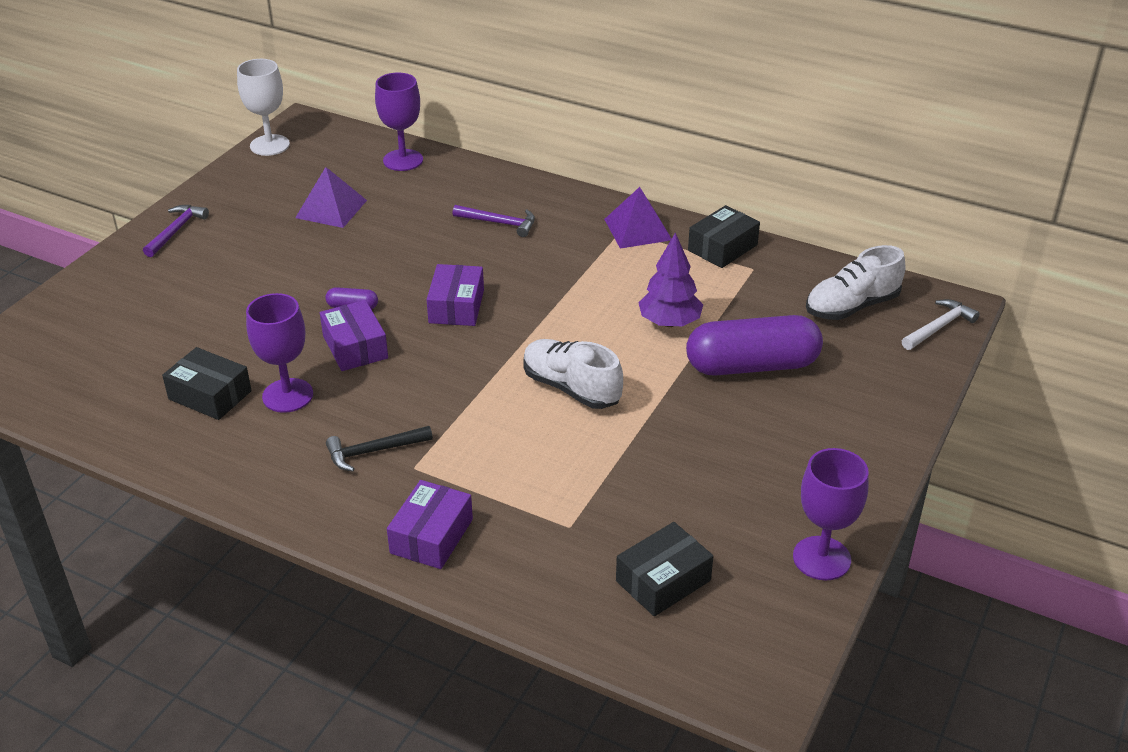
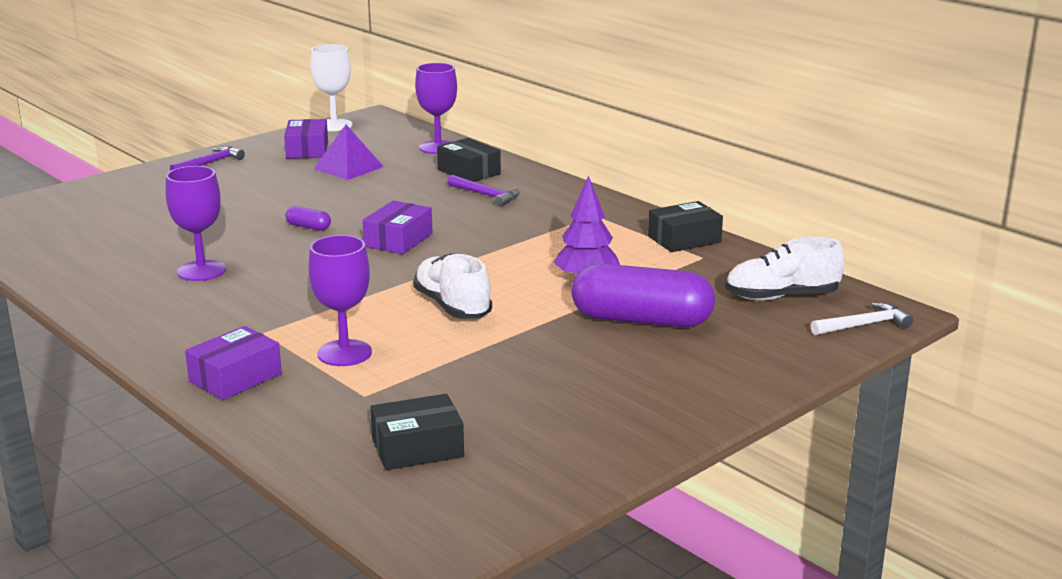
camera: 20 degrees right, 15 degrees down
(210, 395) = (139, 260): black box -> black box (469, 172)
(355, 347) = (287, 251): purple box -> purple box (307, 150)
(373, 451) = (239, 316): black hammer -> none
(637, 229) = (612, 216): purple pyramid -> none
(821, 558) = (590, 464): purple goblet -> purple goblet (344, 353)

